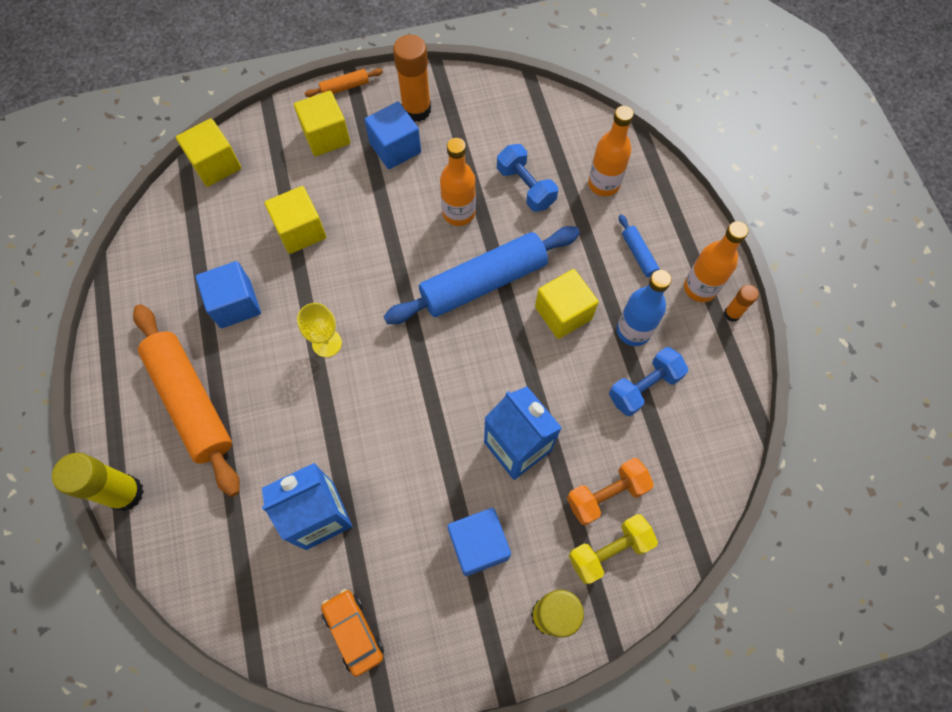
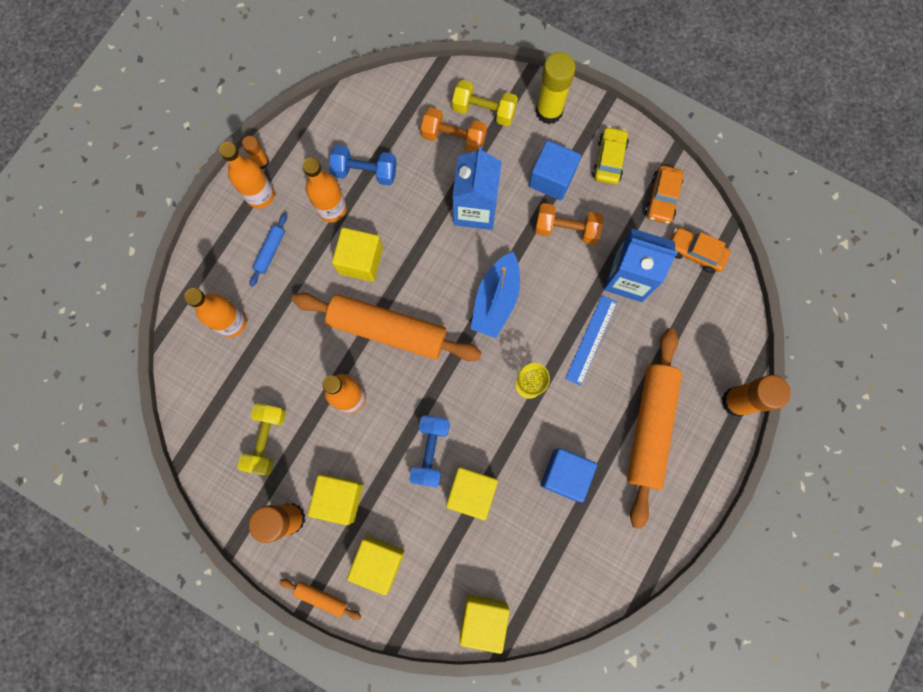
camera: 135 degrees left, 10 degrees up
(125, 493) = (736, 402): yellow glue stick -> orange glue stick
(273, 605) = (695, 252): none -> orange car
(306, 428) = (591, 339): none -> blue ruler
(395, 148) = (339, 498): blue cube -> yellow cube
(418, 507) = (566, 229): none -> orange dumbbell
(420, 385) = (496, 300): none -> blue boat
(442, 622) = (609, 160): none -> yellow car
(483, 282) = (387, 330): blue rolling pin -> orange rolling pin
(487, 137) = (266, 440): none -> yellow dumbbell
(525, 187) = (284, 372): blue dumbbell -> blue dumbbell (430, 451)
(633, 331) = (332, 209): blue bottle -> orange bottle

